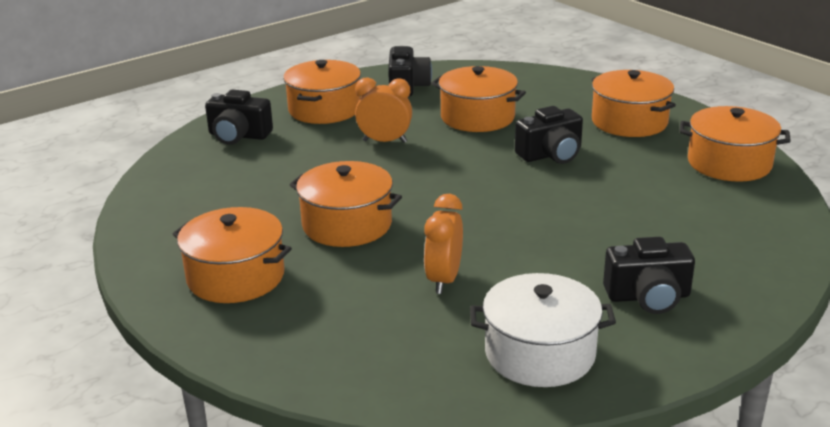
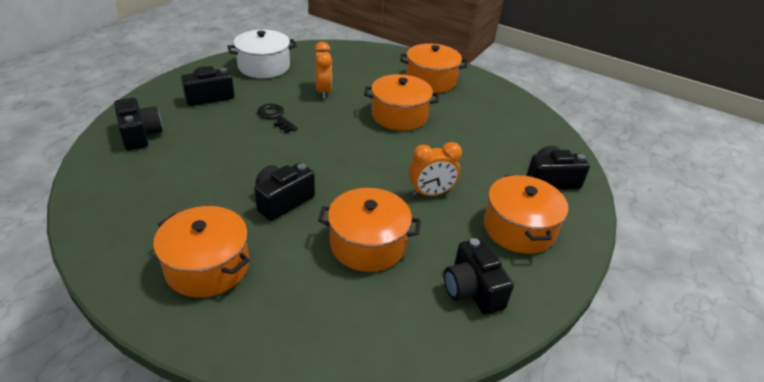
camera: 155 degrees right, 10 degrees up
(539, 246) = (275, 117): none -> black key
(729, 163) = (118, 216): orange pot -> none
(743, 245) = (140, 135): none -> black camera

